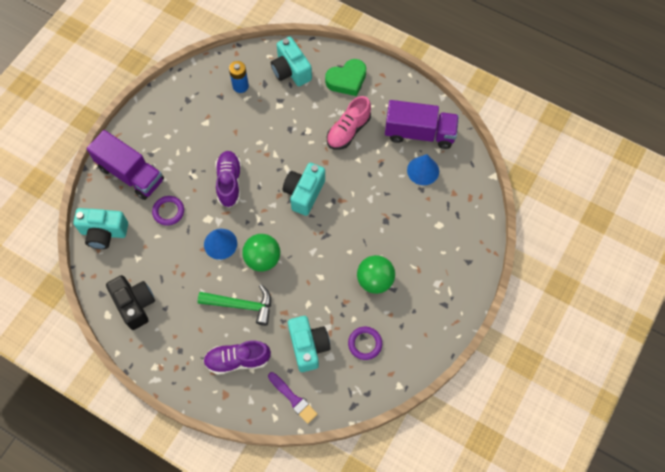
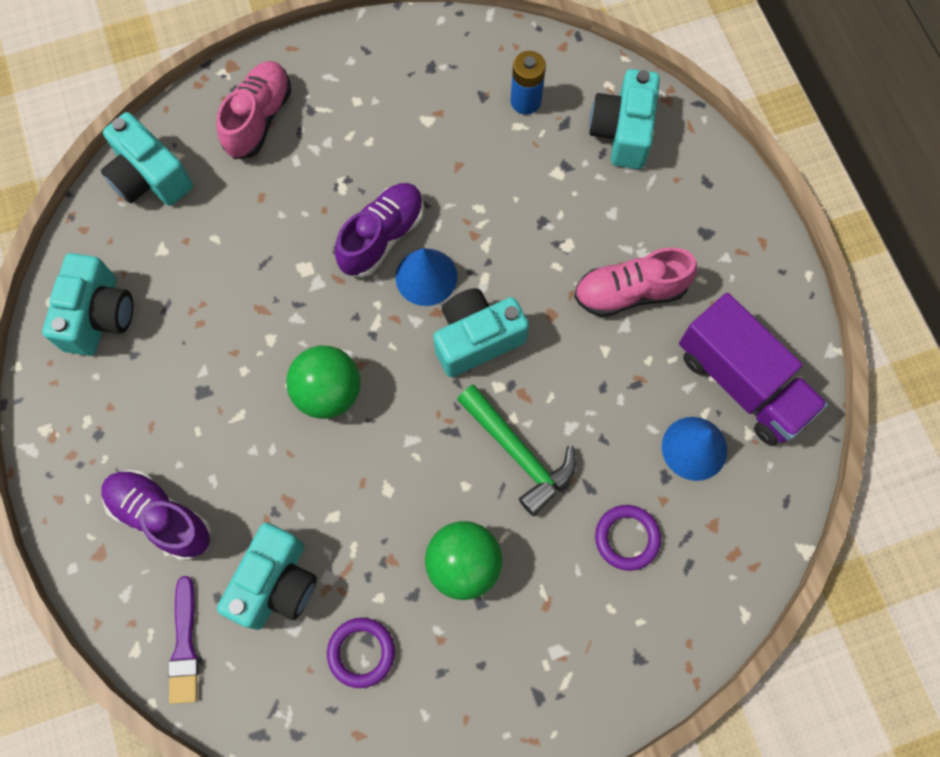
camera: 40 degrees right, 5 degrees up
(131, 174) = (259, 119): purple truck -> pink shoe
(135, 304) = (99, 316): black camera -> turquoise camera
(168, 211) = (261, 214): purple ring -> purple ring (627, 538)
(220, 244) = (289, 320): blue cone -> blue cone (426, 277)
(241, 305) = (238, 438): green hammer -> green hammer (519, 454)
(347, 80) = (697, 210): green heart -> none

